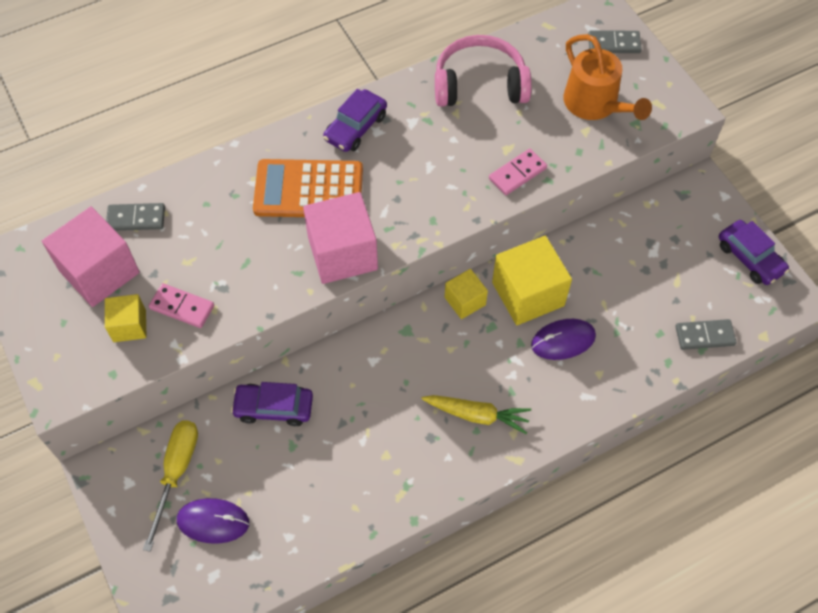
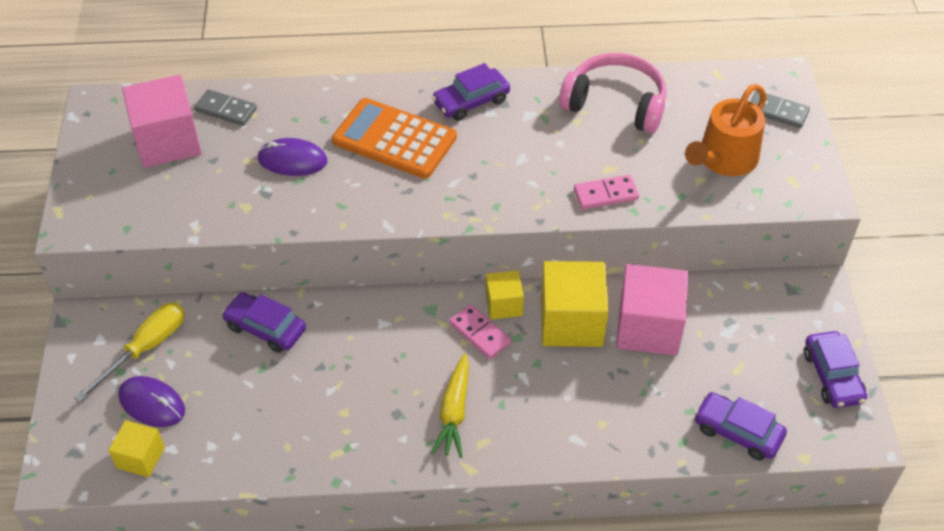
camera: 25 degrees right, 10 degrees down
(129, 326) = (165, 194): yellow cube -> yellow cube (141, 457)
(182, 307) = (220, 196): pink domino -> pink domino (480, 333)
(342, 253) = (392, 204): pink cube -> pink cube (648, 327)
(477, 415) = (454, 412): yellow carrot -> yellow carrot turned 60 degrees clockwise
(563, 340) = (582, 378): purple mouse -> purple mouse (292, 160)
(595, 104) = (724, 159): orange watering can -> orange watering can turned 45 degrees clockwise
(704, 336) = (737, 432): grey domino -> purple car

